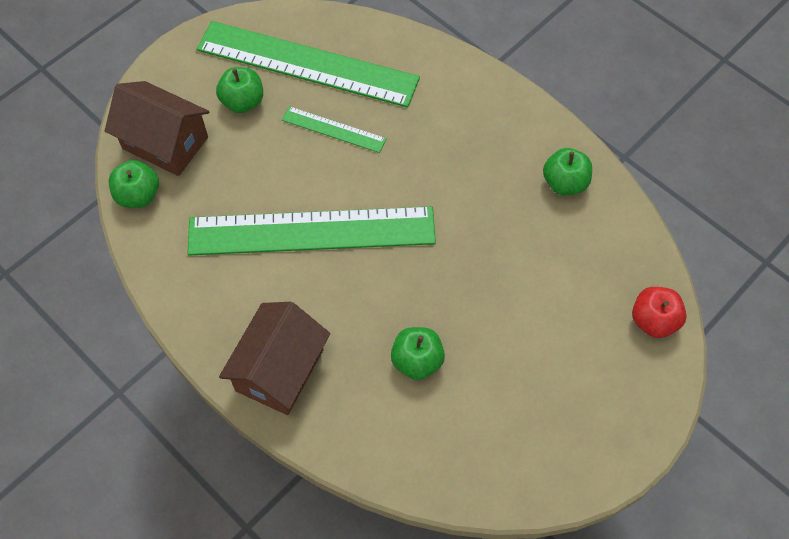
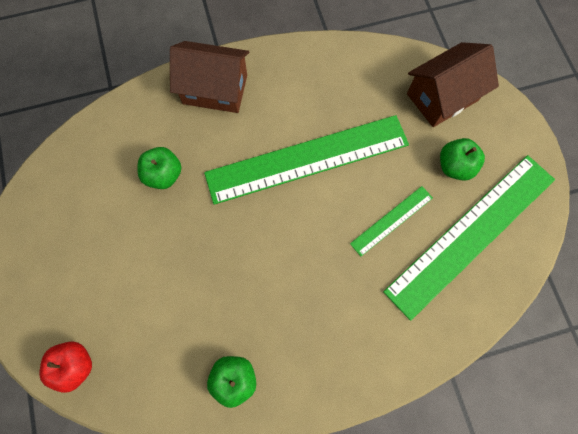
camera: 120 degrees right, 10 degrees up
(138, 195) = (403, 63): green apple -> none
(279, 370) = (215, 89): brown house -> brown house turned 45 degrees counterclockwise
(311, 232) = (307, 158): green ruler -> green ruler turned 45 degrees clockwise

